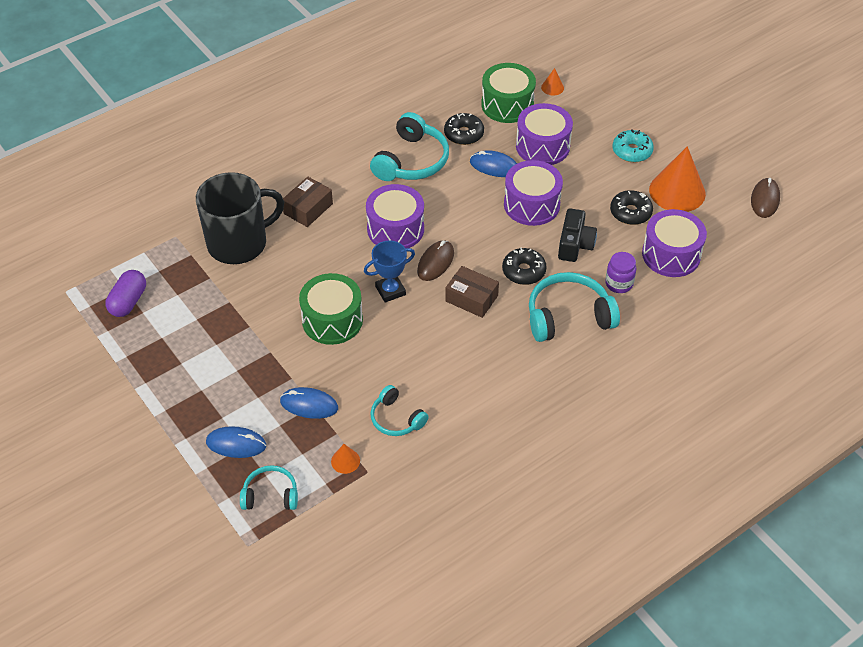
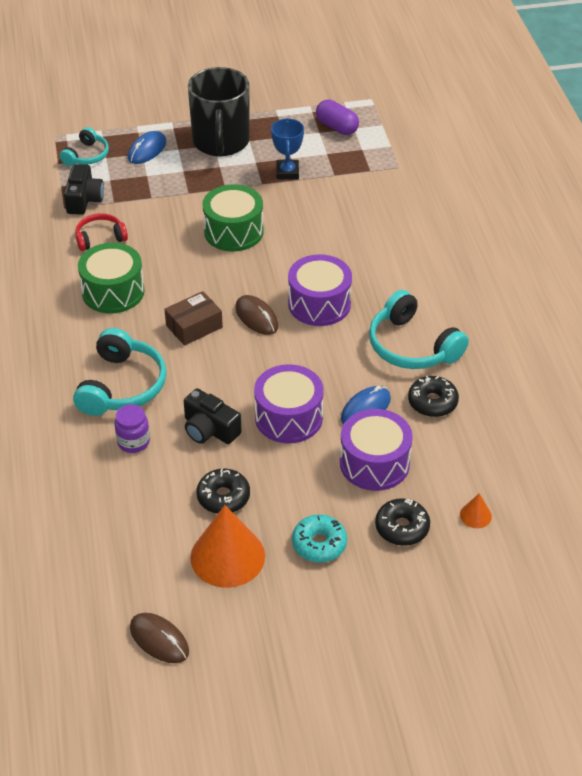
camera: 115 degrees right, 5 degrees down
(239, 243) = (366, 201): black mug -> black mug (221, 142)
(308, 209) = (385, 254): brown box -> none
(309, 405) = (153, 195): blue mouse -> none
(345, 461) = (84, 199): orange cone -> black camera
(390, 291) = (242, 276): blue trophy -> blue trophy (287, 172)
(396, 419) = (100, 238): turquoise headphones -> red headphones
(507, 105) = (464, 459): green drum -> green drum (113, 292)
(523, 271) = (201, 375): black donut -> black donut (402, 528)
(671, 255) = (140, 504): purple drum -> none

